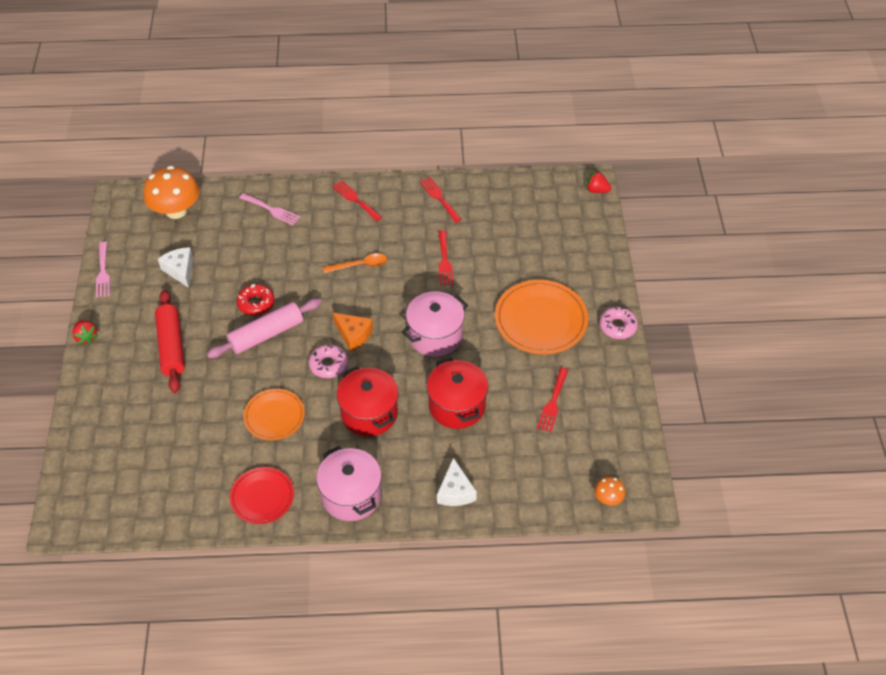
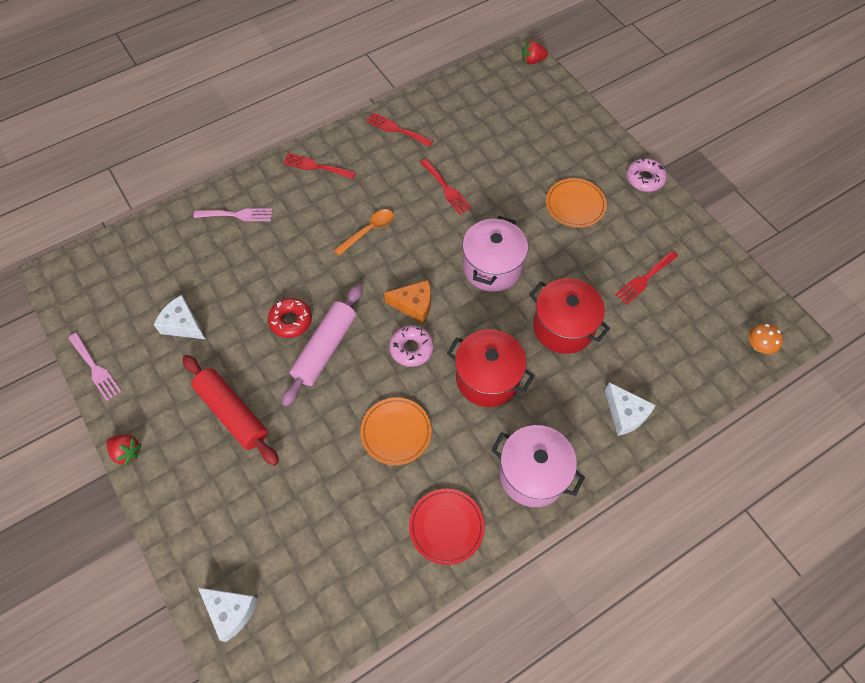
camera: 30 degrees left, 10 degrees up
(82, 472) = (231, 611): none -> white cheese
(176, 211) = (133, 262): orange mushroom -> none
(541, 320) = (575, 205): orange plate -> orange plate, size x0.61
(553, 402) = (644, 279): red fork -> red fork turned 60 degrees clockwise

